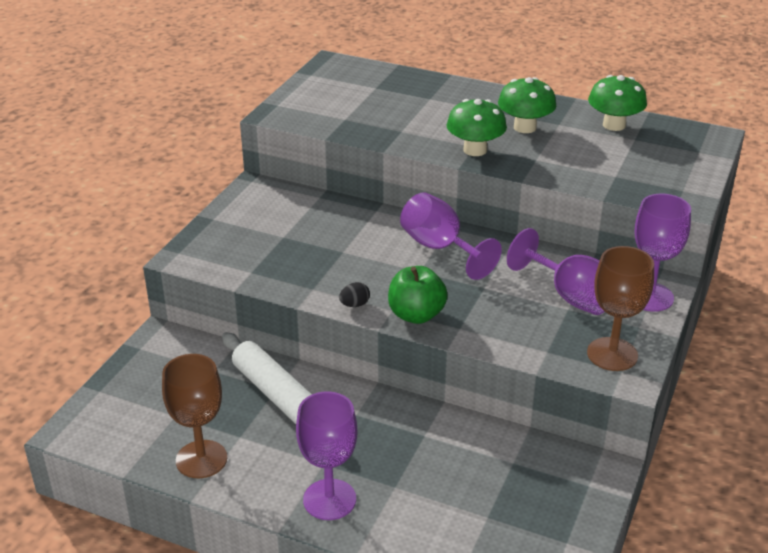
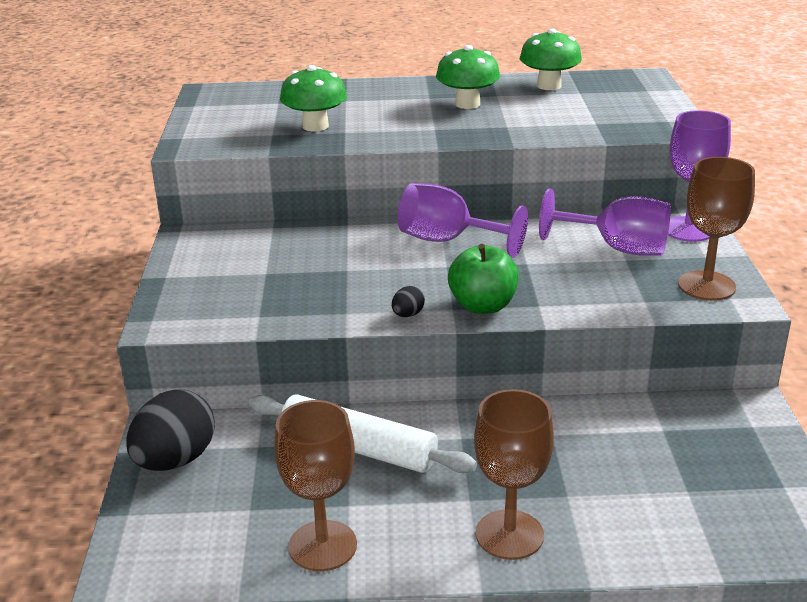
camera: 25 degrees left, 5 degrees down
(154, 362) = (175, 460): none -> black egg
(329, 499) = (509, 535): purple goblet -> brown goblet
(475, 150) = (438, 131): green mushroom -> green mushroom (315, 126)

